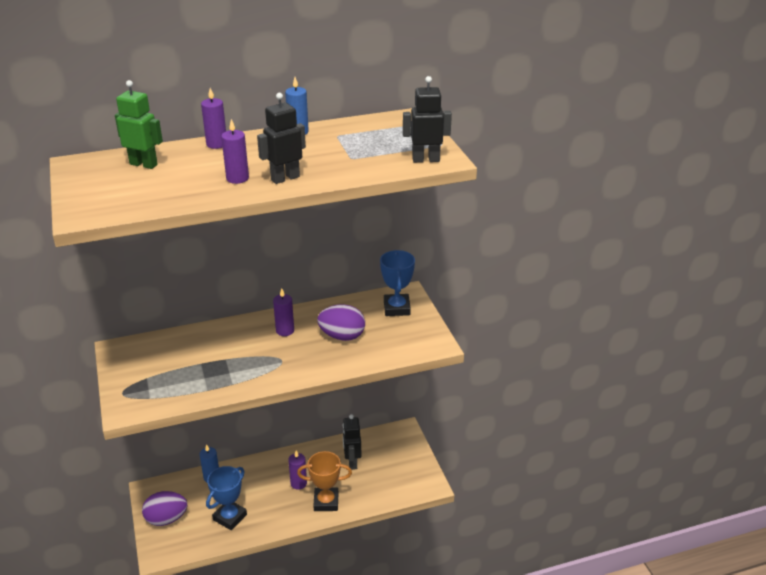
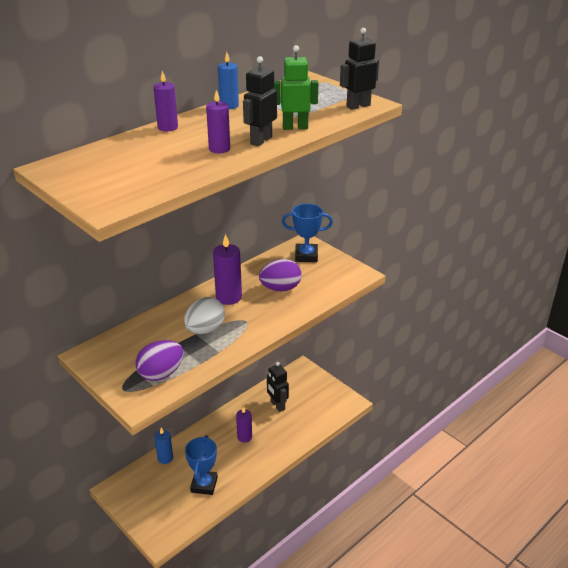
camera: 25 degrees left, 0 degrees up
(144, 164) = (118, 155): green robot -> green robot (295, 127)
(166, 519) = (147, 507): purple egg -> purple egg (161, 374)
(237, 357) = (205, 329): none -> white egg
(285, 330) = (229, 297): purple candle -> purple candle, size x1.53
(326, 502) = (277, 443): orange trophy -> none
(396, 308) = (306, 256): blue trophy -> blue trophy turned 60 degrees counterclockwise

